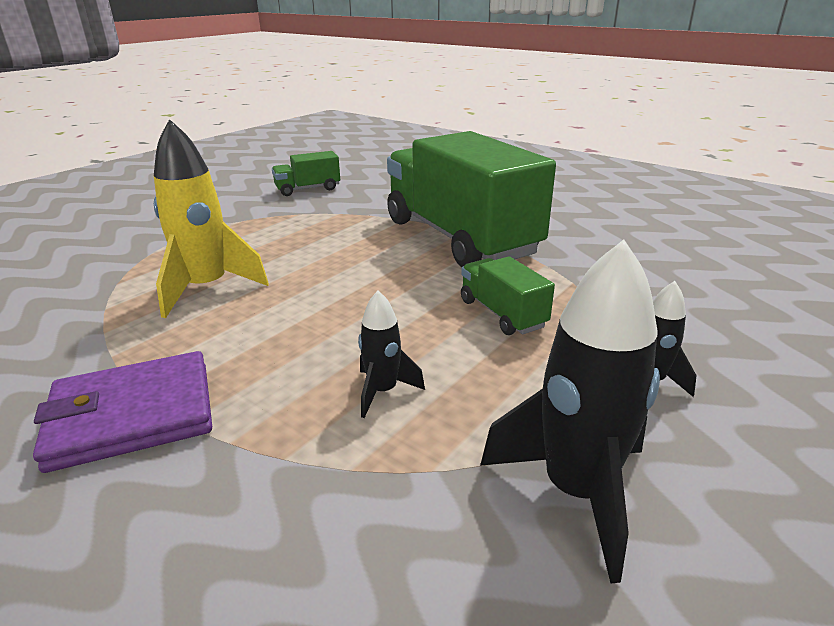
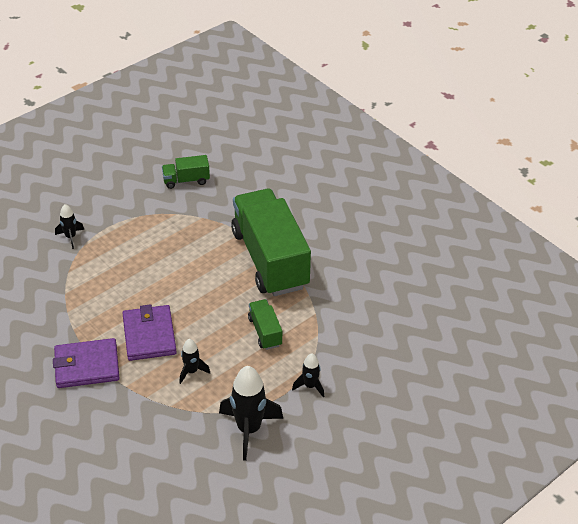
camera: 10 degrees right, 15 degrees up
(129, 247) = (70, 237): none -> black rocket
(207, 288) = (116, 285): yellow rocket -> none
(277, 345) = (149, 335): none -> purple wallet

